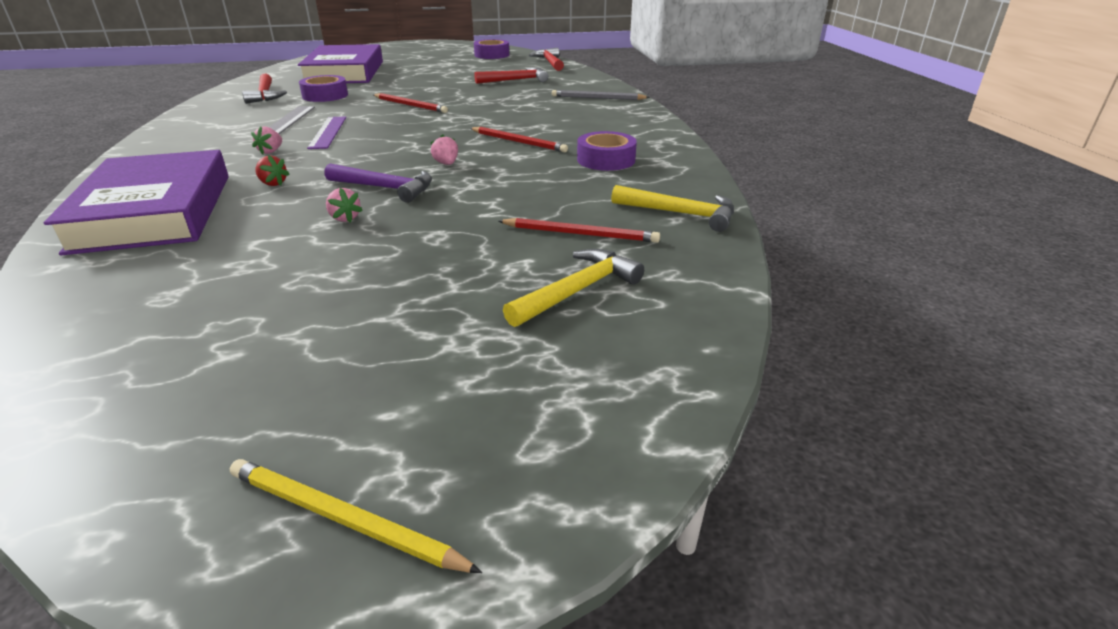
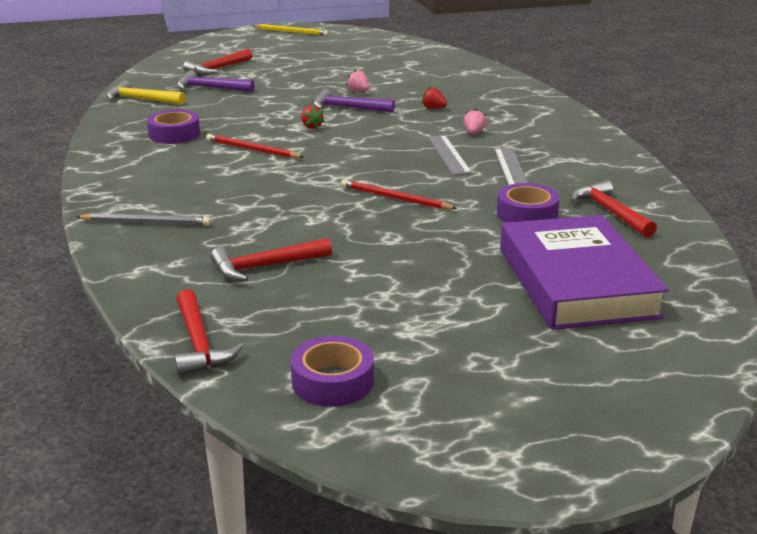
camera: 175 degrees right, 5 degrees down
(155, 211) = (484, 91): purple book -> none
(328, 132) = (449, 155): purple ruler -> grey ruler
(446, 164) = (311, 127): pink strawberry -> red strawberry
(577, 291) = (217, 69): yellow hammer -> red hammer
(580, 234) = (210, 88): red pencil -> purple hammer

